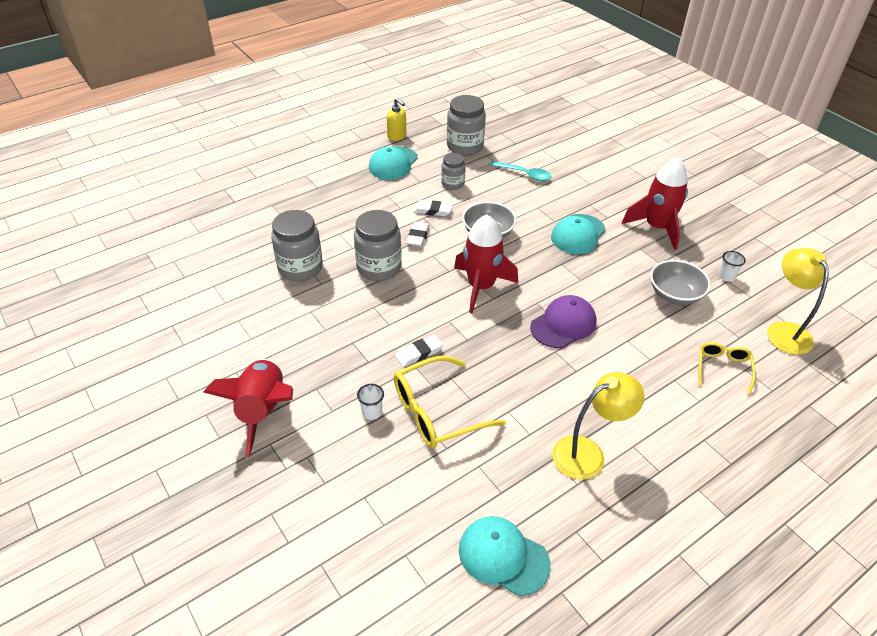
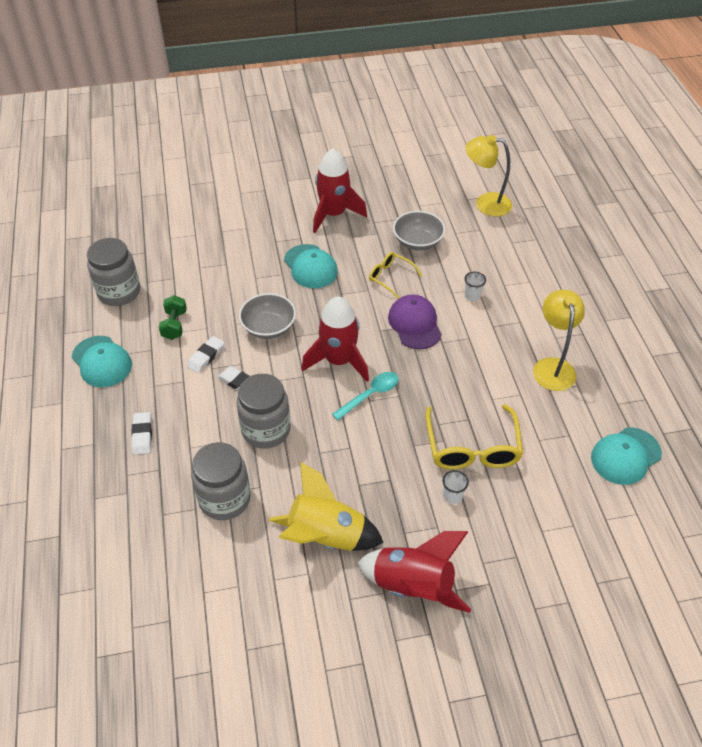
camera: 65 degrees left, 5 degrees up
(290, 338) = (326, 536): none -> yellow rocket
(397, 136) = (54, 341): yellow soap dispenser -> none
(419, 353) = (398, 437): white eraser -> white eraser (142, 435)
(453, 184) = (174, 325): grey jar -> green dumbbell
(524, 174) = (199, 266): turquoise spoon -> turquoise spoon (370, 395)
(723, 369) = (506, 254): yellow glasses -> yellow glasses (391, 278)
(726, 276) = (414, 204): white cup -> white cup (472, 296)

